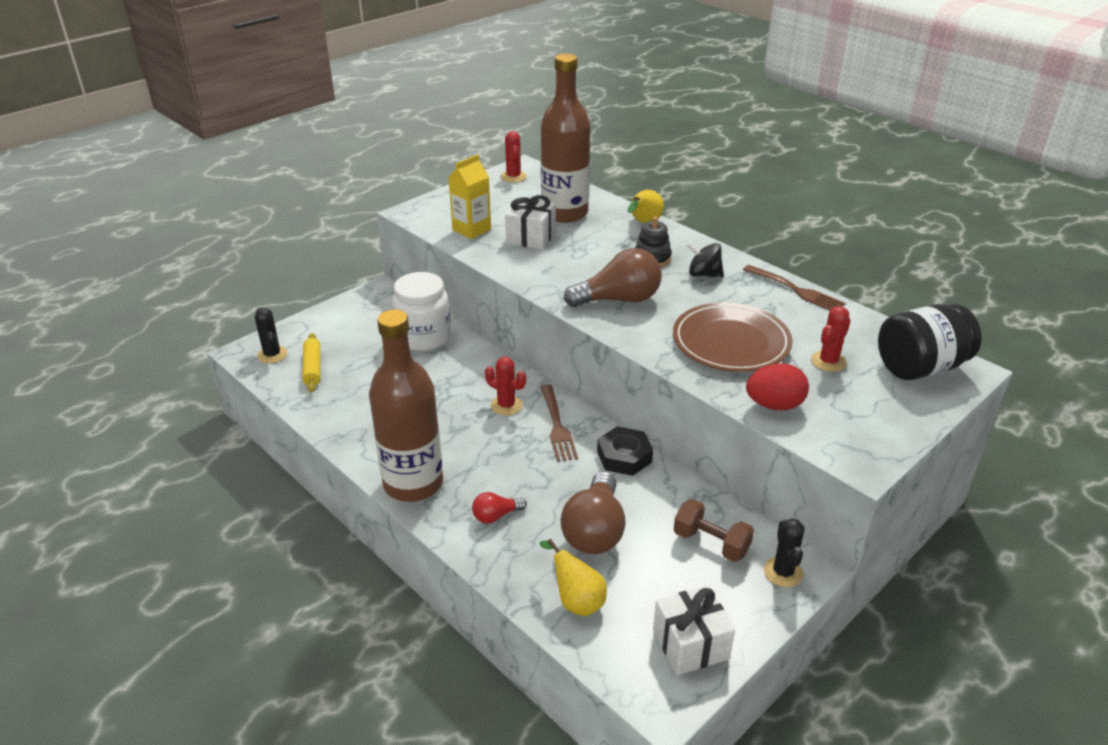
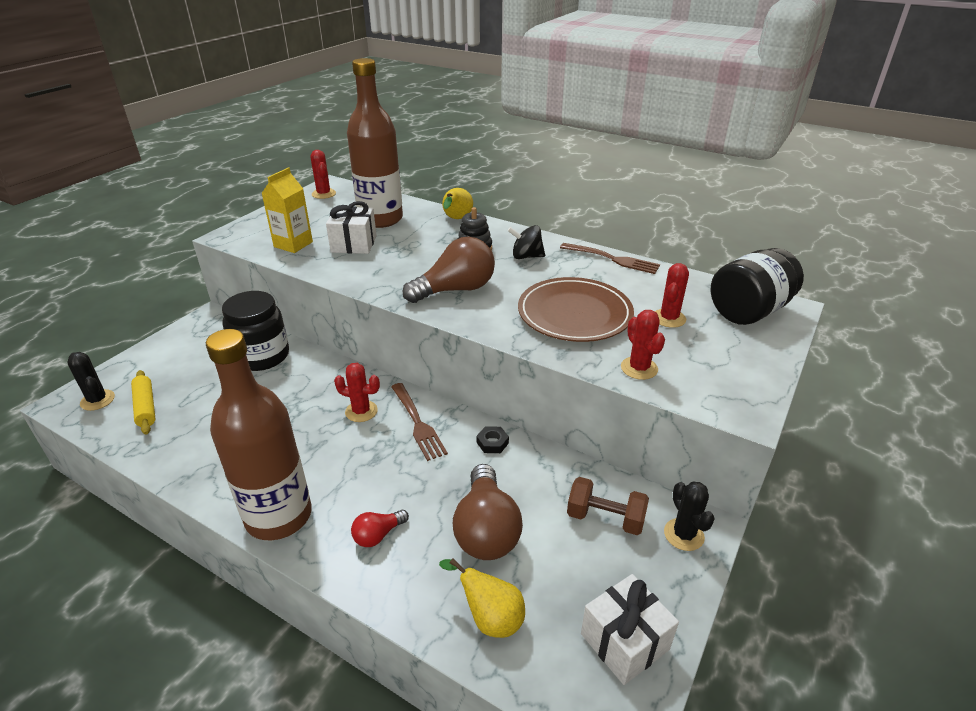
camera: 15 degrees left, 0 degrees up
(424, 337) = (262, 356): white jar -> black jar
(624, 456) = (492, 443): black nut -> black nut, size x0.57
(774, 405) = (639, 368): red egg -> red cactus

